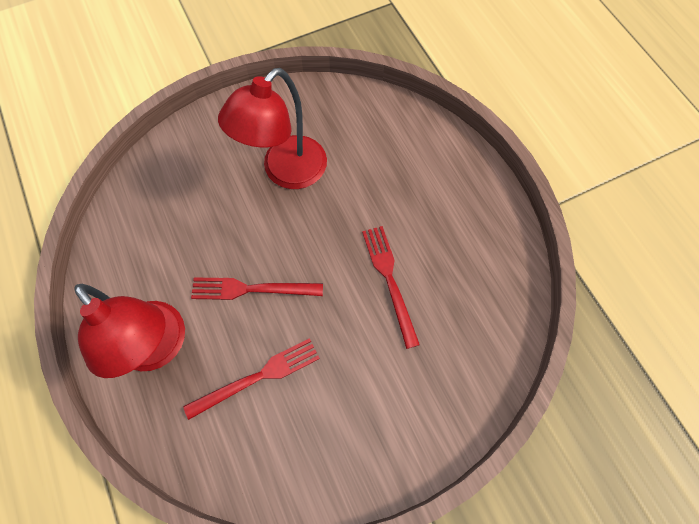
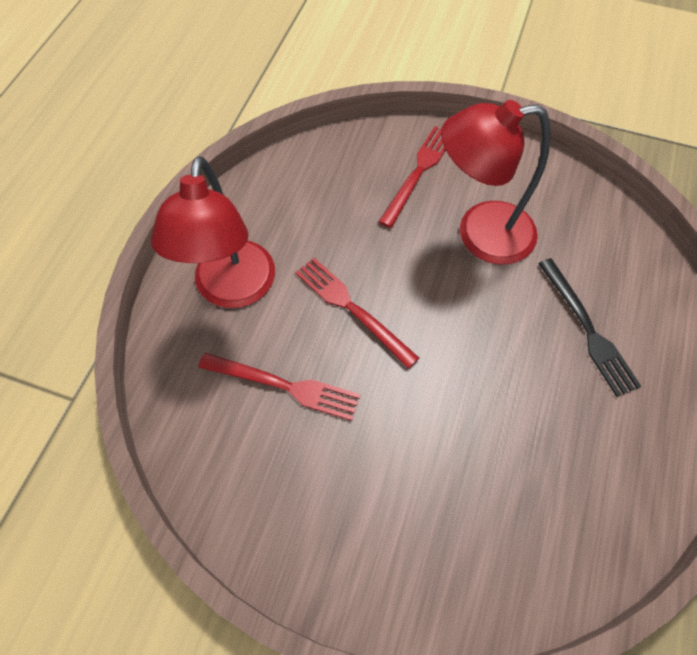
camera: 45 degrees right, 5 degrees down
(390, 280) = (486, 412): red fork -> red fork (418, 172)
(399, 181) = (587, 329): none -> black fork

